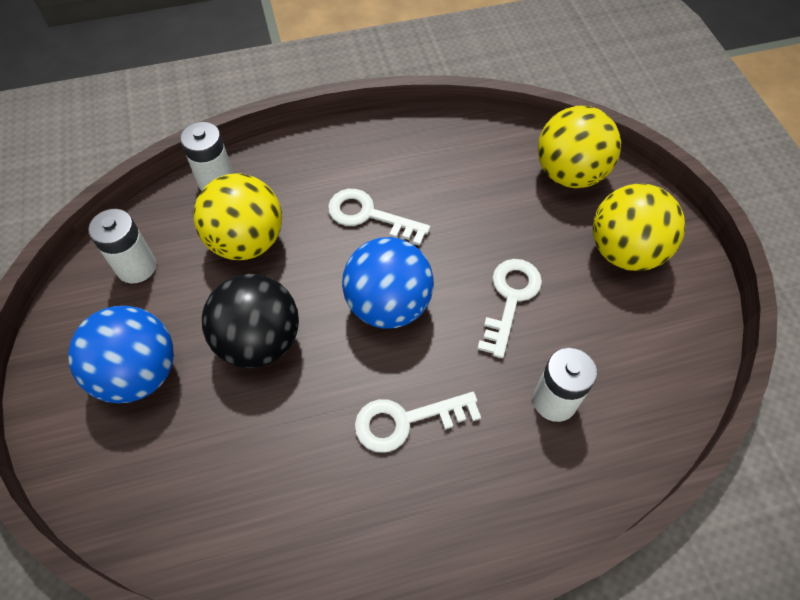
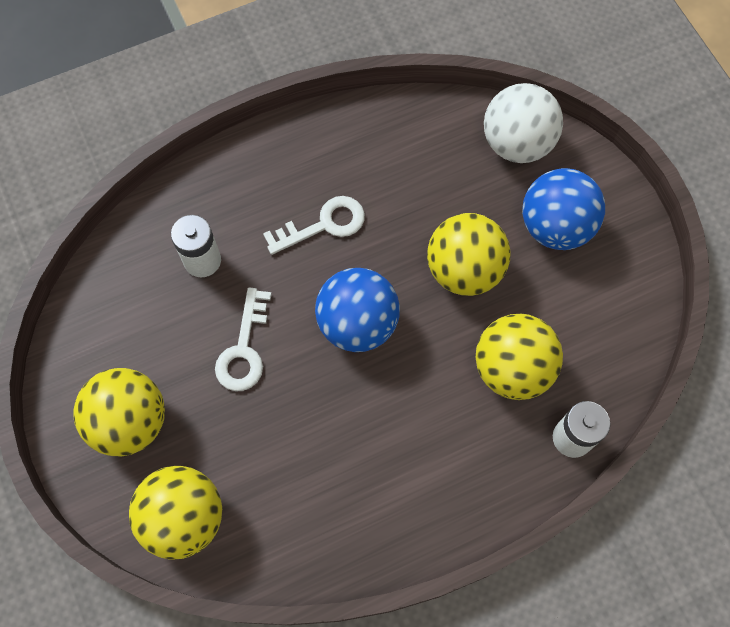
camera: 170 degrees right, 10 degrees up
(134, 491) = (516, 143): none -> white ball
(136, 267) = (606, 323): white battery -> none
(259, 341) = (464, 270): black ball -> yellow ball
(369, 216) = (396, 421): white key -> none

